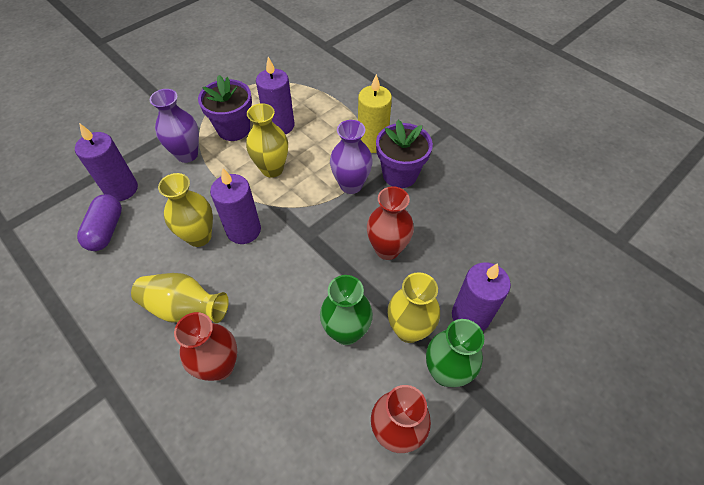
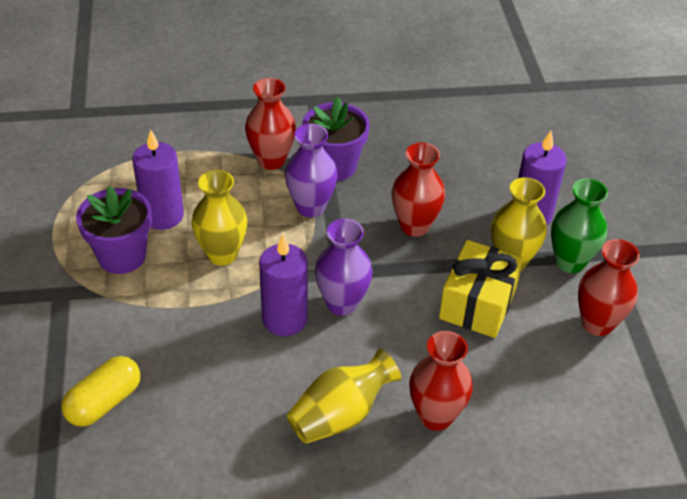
camera: 55 degrees left, 10 degrees down
(106, 230) = (158, 443): purple capsule -> none
(121, 189) = (104, 402): purple candle -> yellow capsule
(187, 154) = (115, 316): purple vase -> purple vase (342, 303)
(199, 236) = (255, 360): yellow vase -> none
(346, 332) = (478, 304): green vase -> yellow gift
(372, 142) = (271, 160): yellow candle -> red vase

